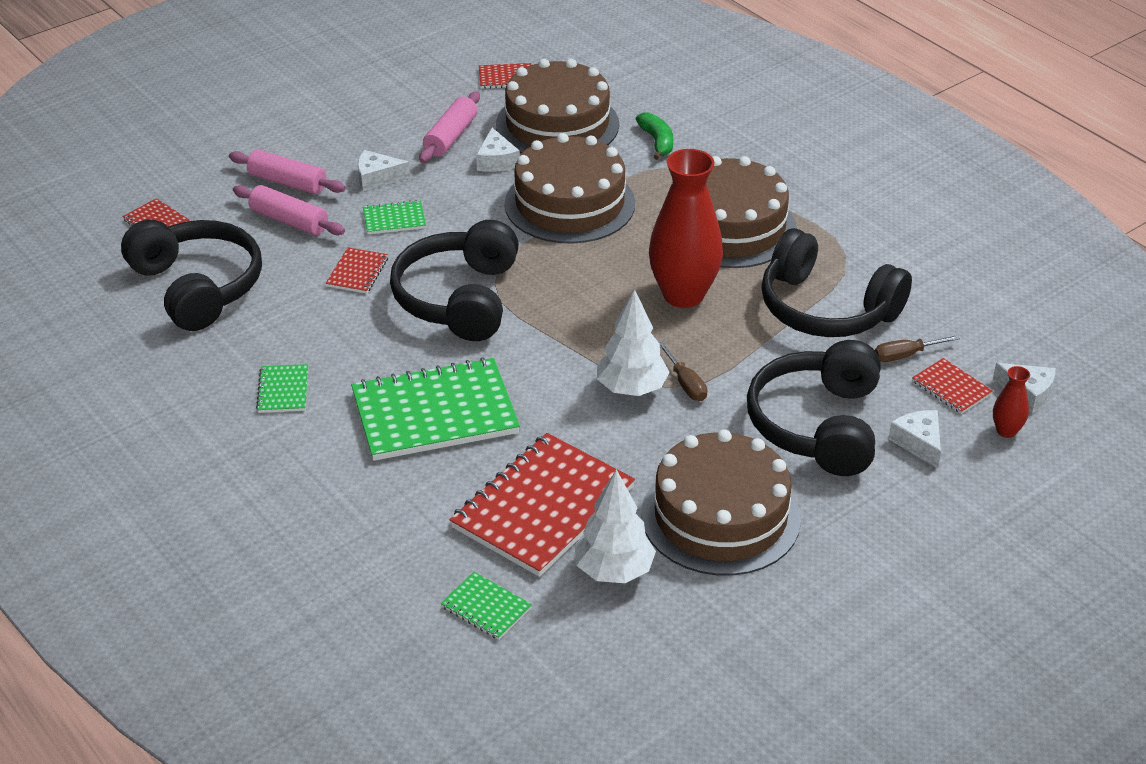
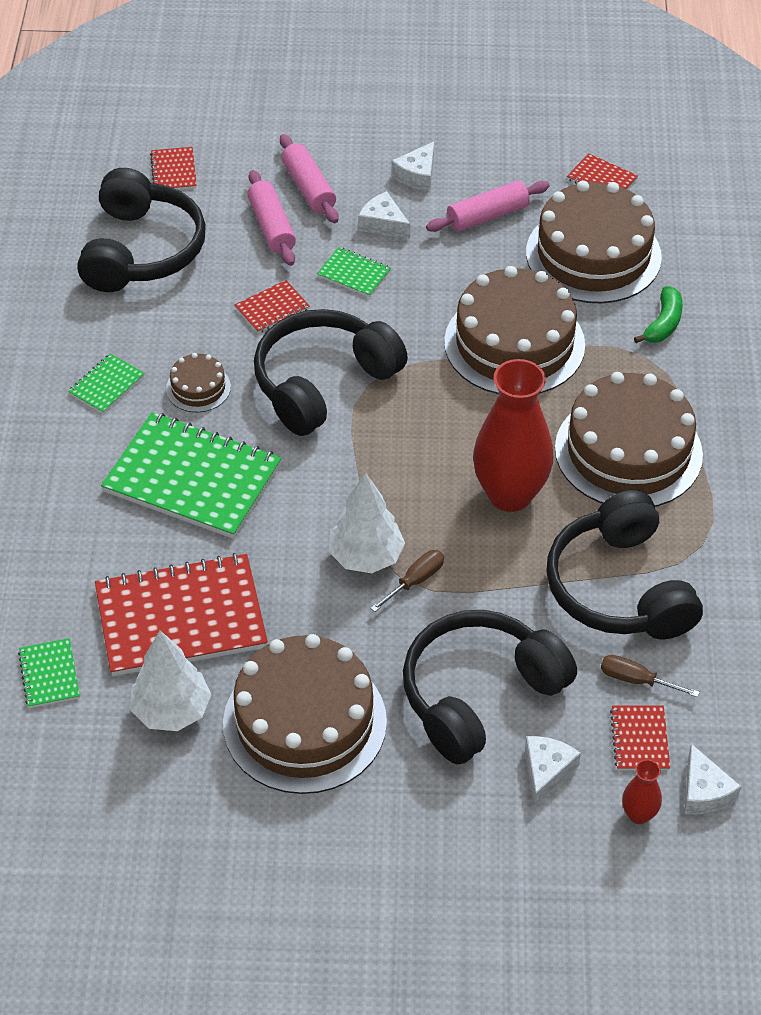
camera: 40 degrees right, 10 degrees up
(363, 353) = (198, 388): none -> brown cake
(496, 161) = (499, 263): white cheese -> white cheese (417, 175)
(685, 383) = (415, 581): brown screwdriver -> brown screwdriver turned 150 degrees counterclockwise

